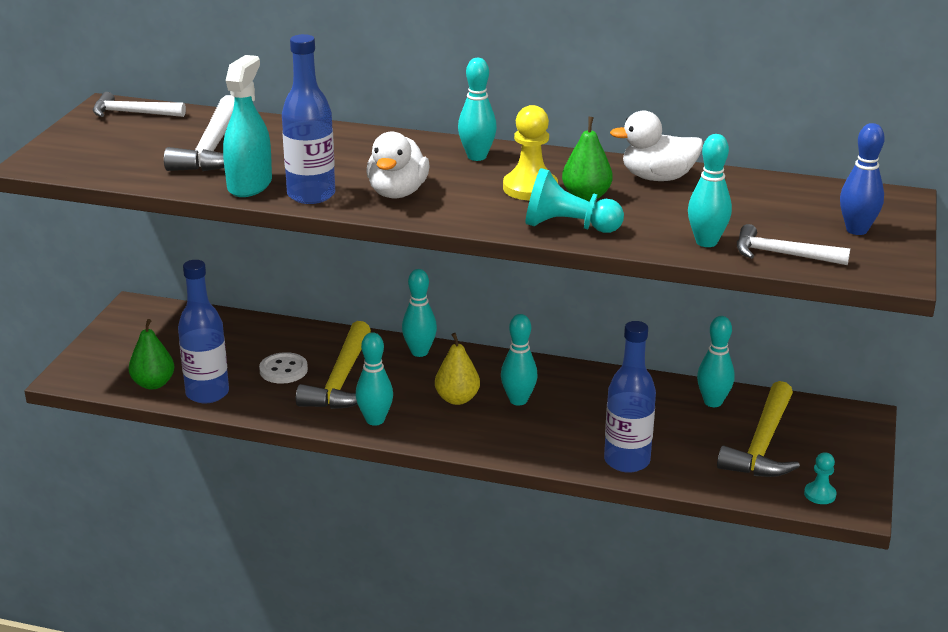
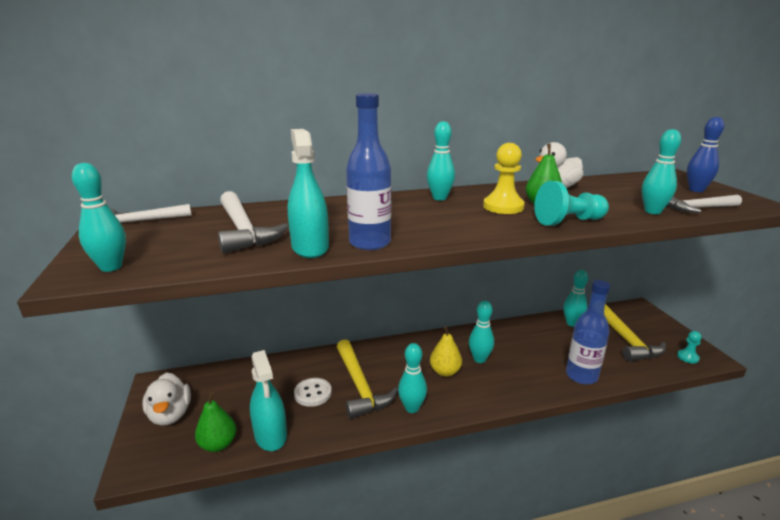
camera: 30 degrees left, 5 degrees down
(207, 393) = (270, 435): blue bottle -> turquoise spray bottle
(397, 193) = (428, 227): white duck -> white duck (170, 415)
(419, 352) = (389, 348): turquoise bowling pin -> turquoise bowling pin (111, 267)

